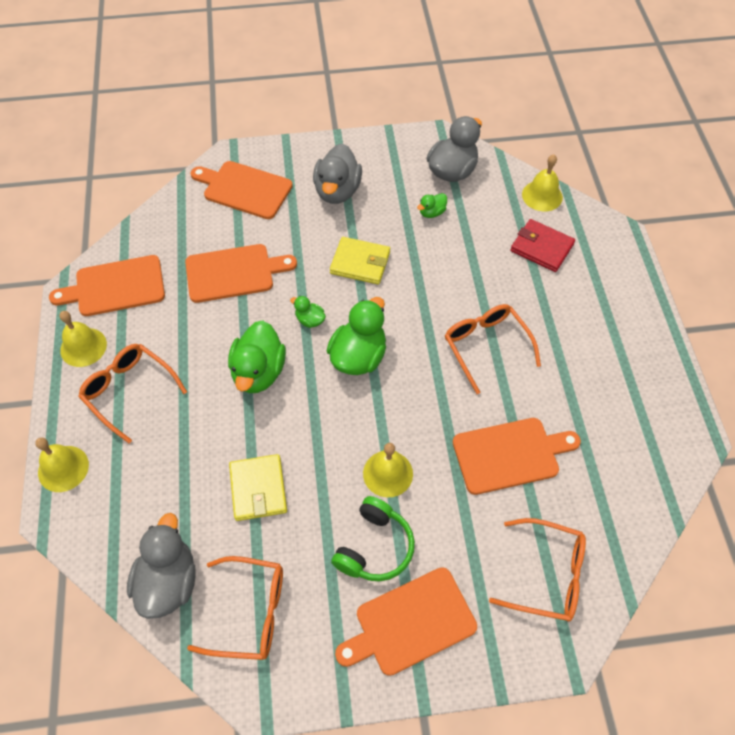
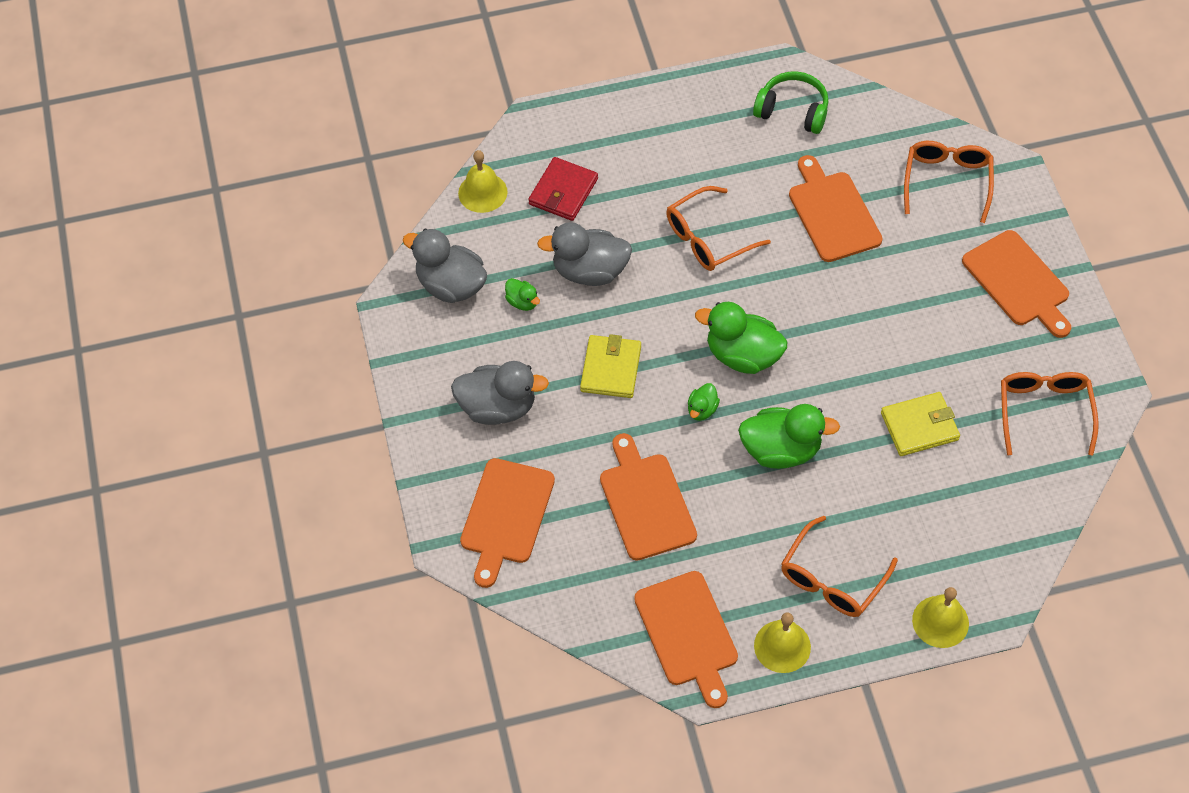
camera: 95 degrees left, 0 degrees up
(168, 581) = (1034, 488): grey duck -> grey duck (589, 271)
(374, 547) = (955, 317): green headphones -> green headphones (792, 111)
(388, 473) = (876, 314): yellow bell -> none

